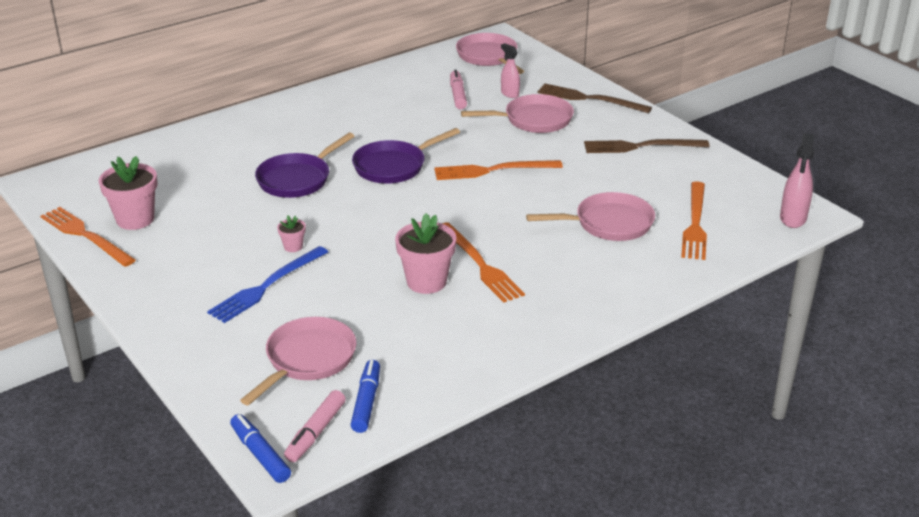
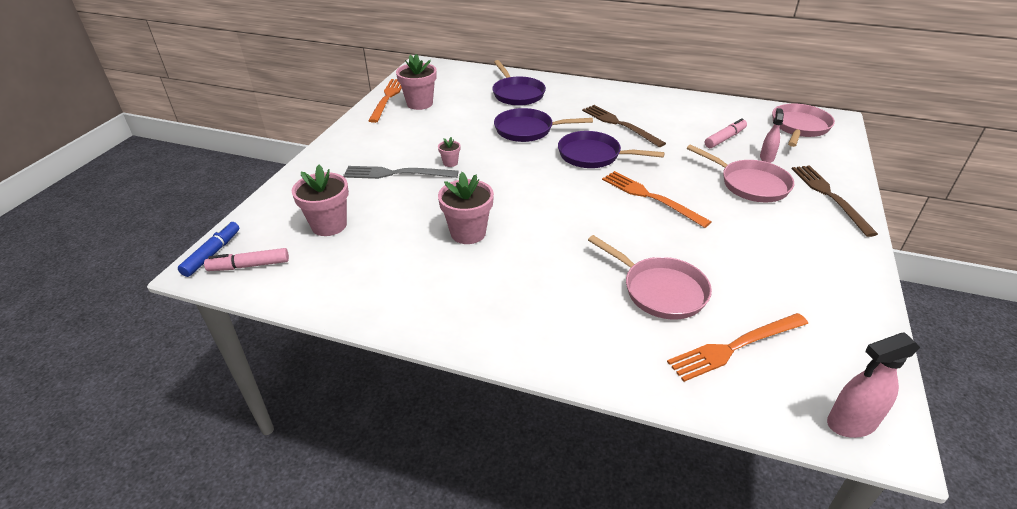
camera: 55 degrees right, 5 degrees up
(214, 154) = (517, 94): none -> purple pan
(266, 286) = (396, 173): blue fork -> grey fork
(307, 360) = (329, 225): pink pan -> pink flower pot
(366, 402) = (298, 272): blue marker -> none
(480, 264) = (517, 248): orange fork -> none
(641, 146) = (807, 256): brown fork -> brown fork (620, 124)

